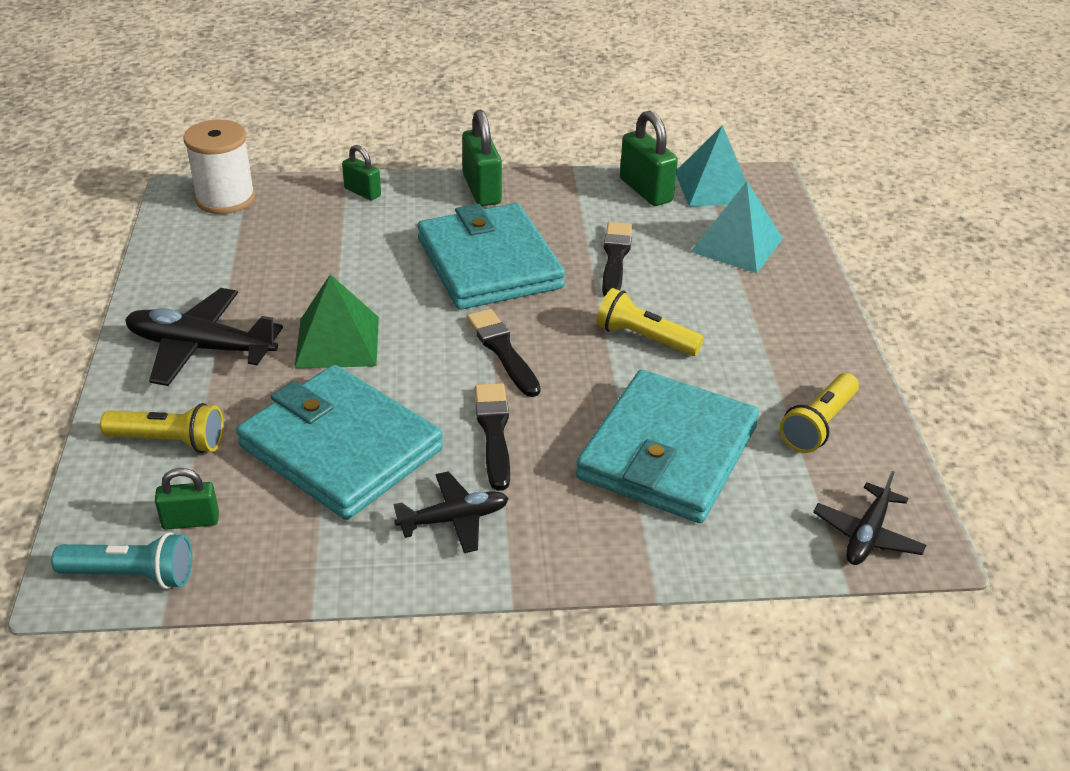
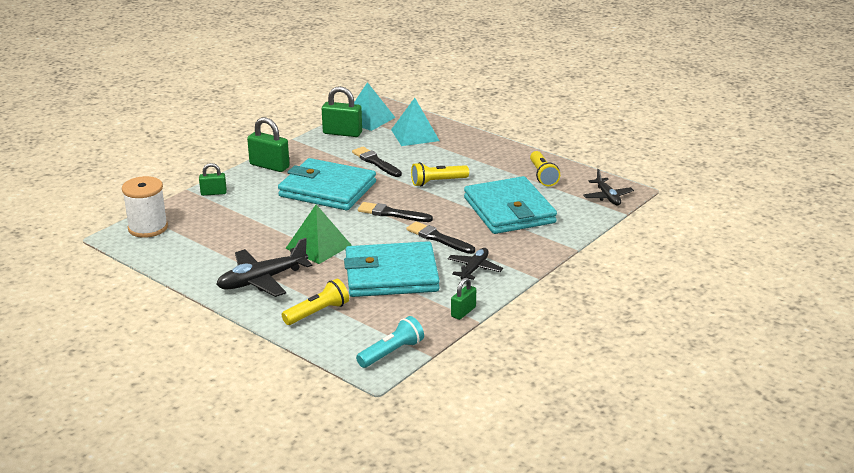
camera: 45 degrees left, 10 degrees down
(191, 521) = (380, 327): green padlock -> green padlock (463, 312)

